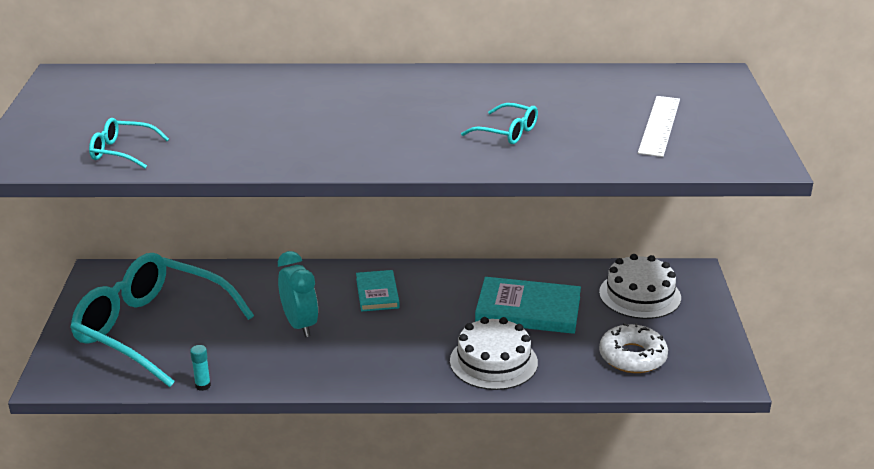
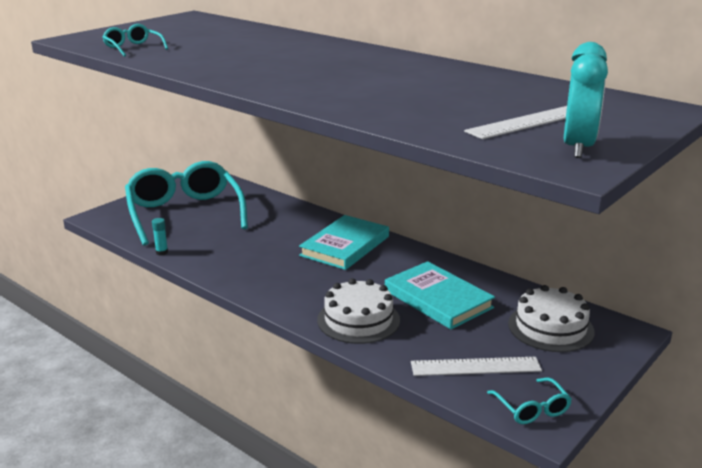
camera: 40 degrees right, 5 degrees down
(300, 325) = (268, 244): turquoise clock -> turquoise clock (578, 148)
(377, 293) = (345, 246): turquoise book -> turquoise book, size x1.66
(507, 132) = (386, 95): turquoise glasses -> turquoise glasses (532, 409)
(632, 356) = (475, 367): white donut -> white ruler

